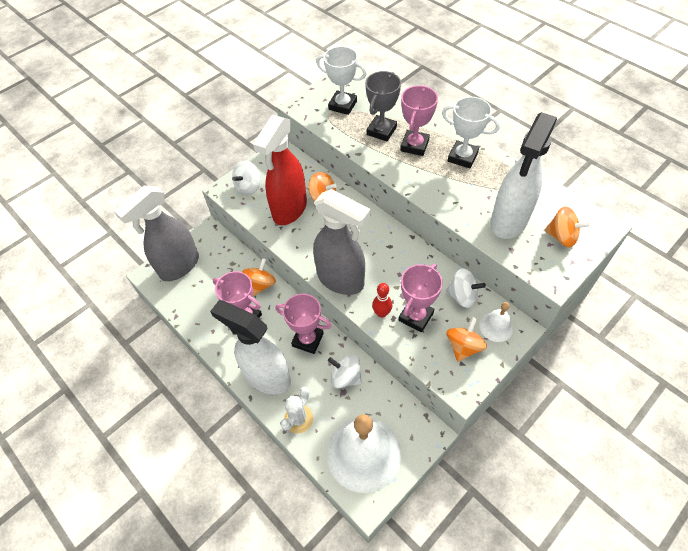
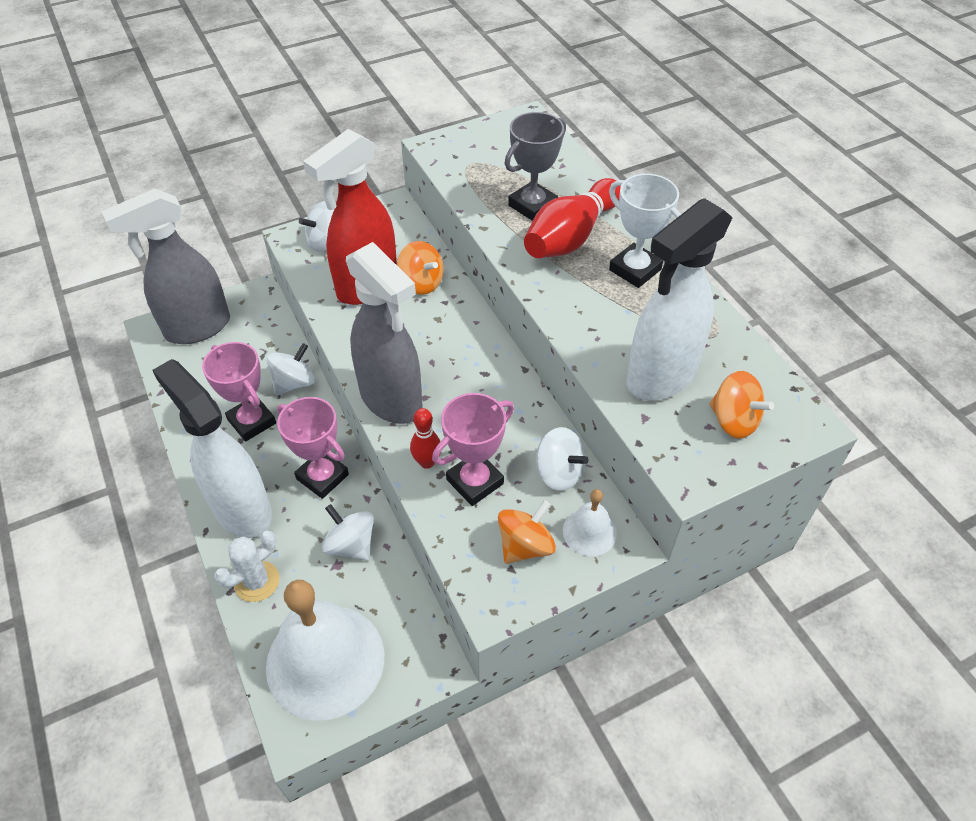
camera: 15 degrees right, 5 degrees down
(260, 284) = (294, 383): orange spinning top -> white spinning top
(342, 105) = (494, 159): white trophy -> none
(414, 145) = (571, 237): pink trophy -> red bowling pin

